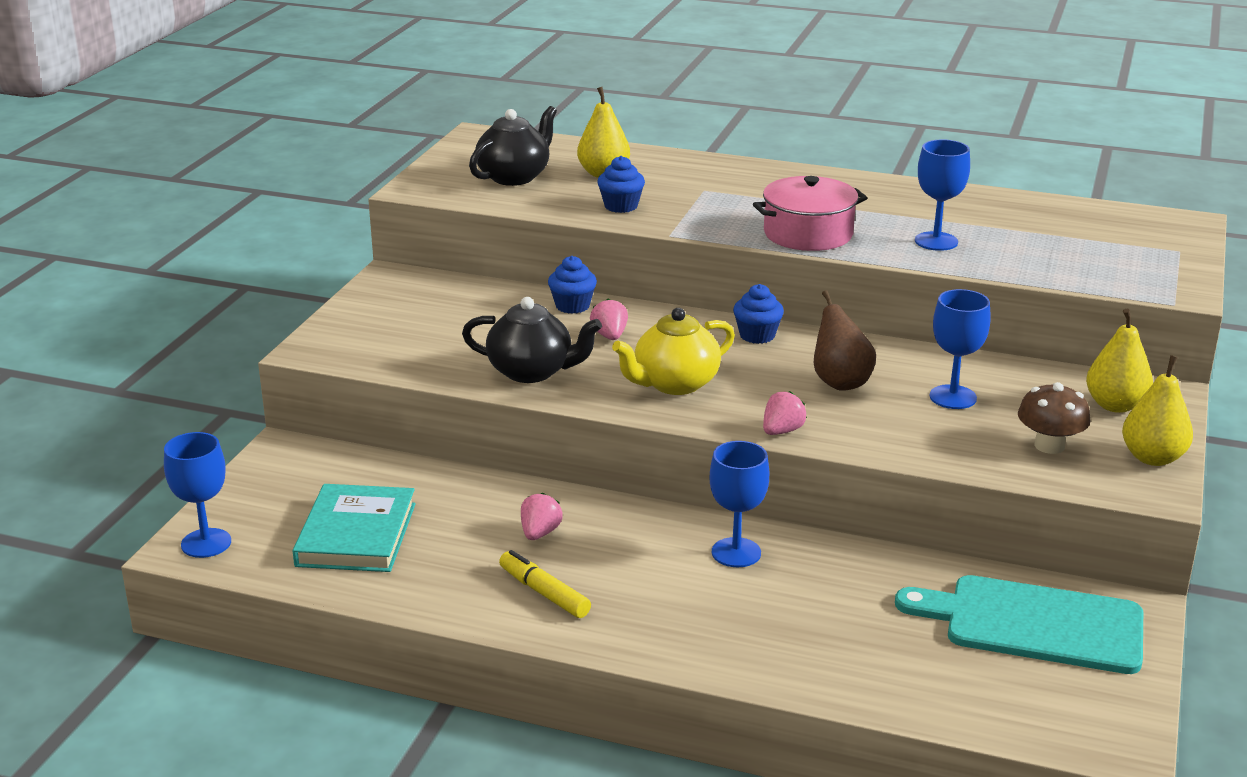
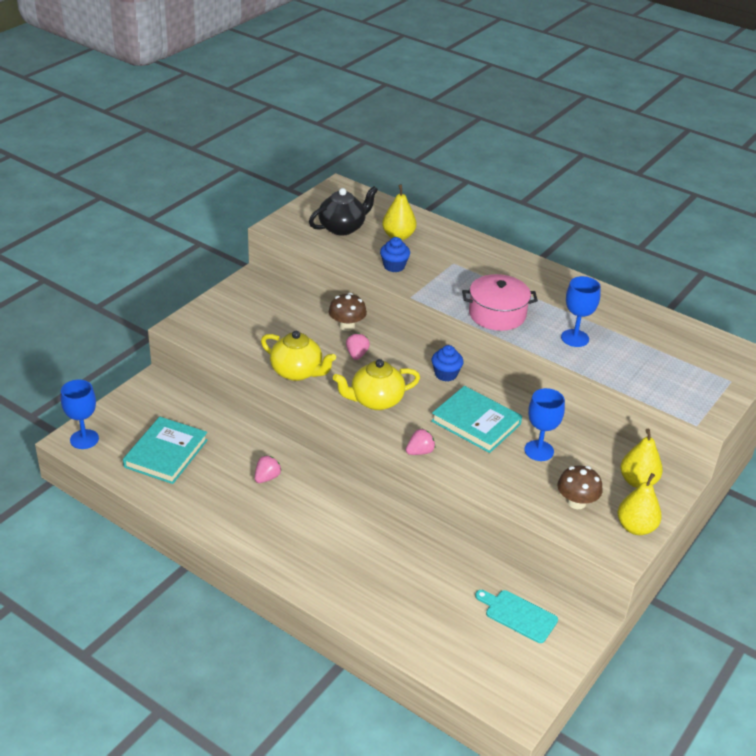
camera: 15 degrees right, 10 degrees up
(532, 372) = (297, 372): black teapot -> yellow teapot
(544, 593) = (249, 520): yellow marker -> none
(572, 306) = (347, 326): blue cupcake -> brown mushroom
(736, 552) = (371, 520): blue goblet -> none
(840, 382) = (476, 423): brown pear -> turquoise book
(1034, 624) = (518, 615): turquoise cutting board -> turquoise cutting board, size x0.57

